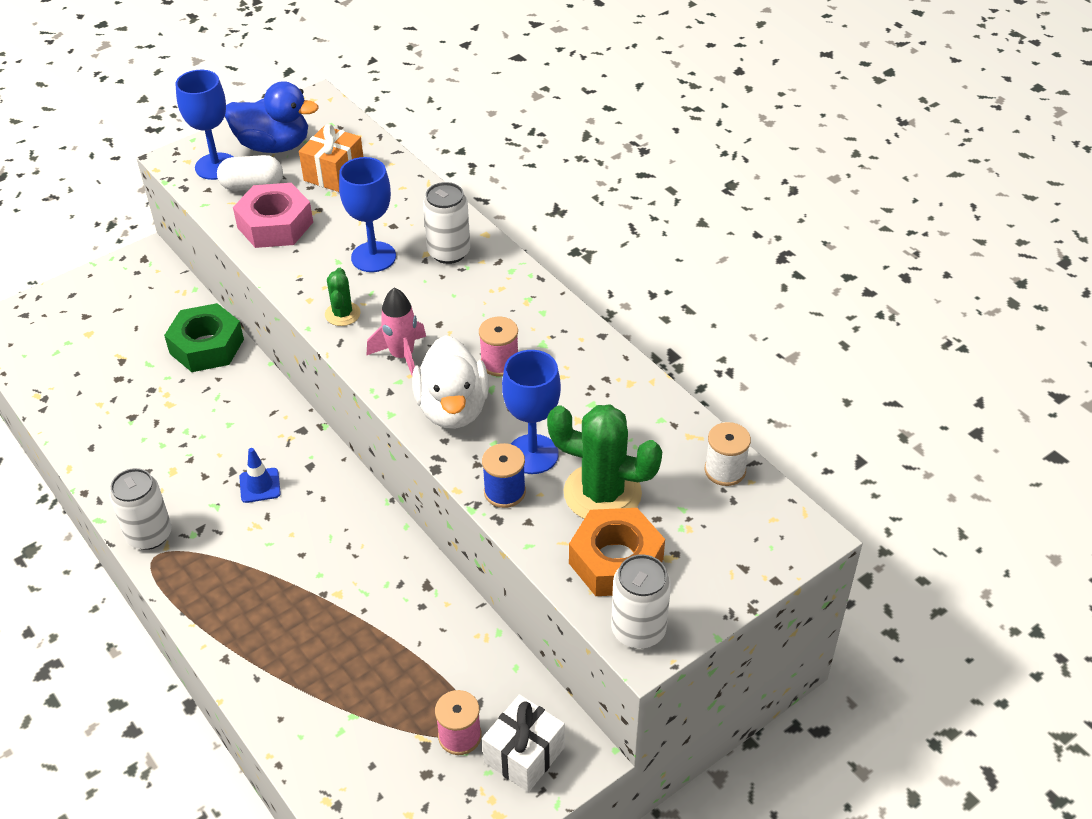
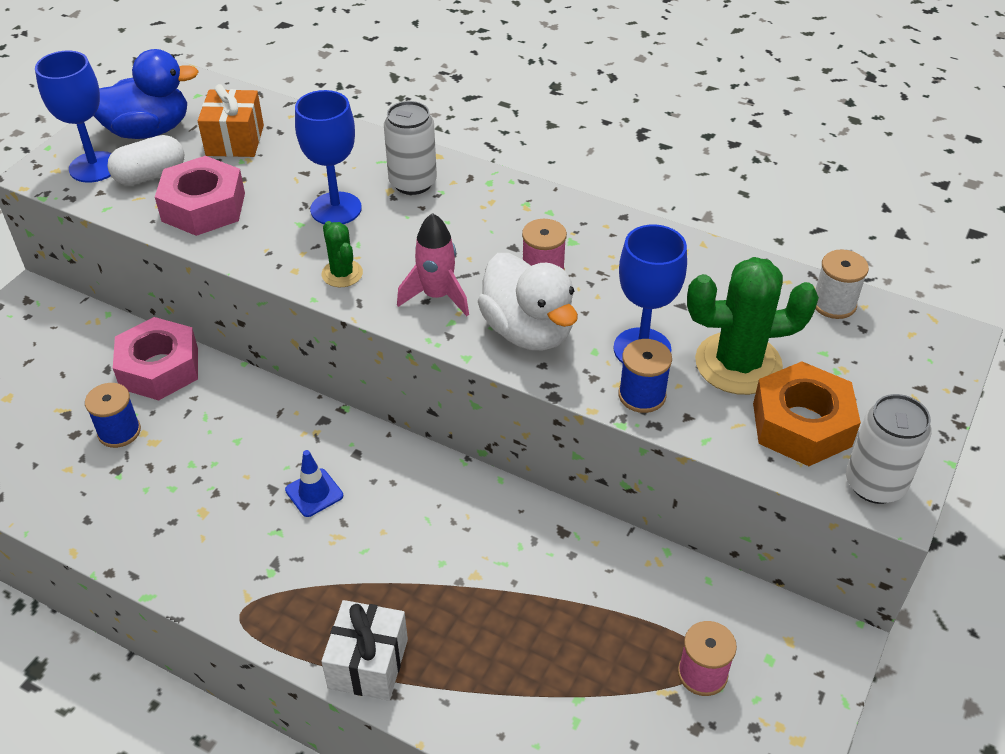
camera: 25 degrees left, 0 degrees up
(149, 535) = (219, 591): white can -> none
(150, 387) = (119, 431): none -> blue spool
(207, 346) = (159, 368): green nut -> pink nut
(524, 755) = (779, 666): white gift -> white gift (368, 663)

